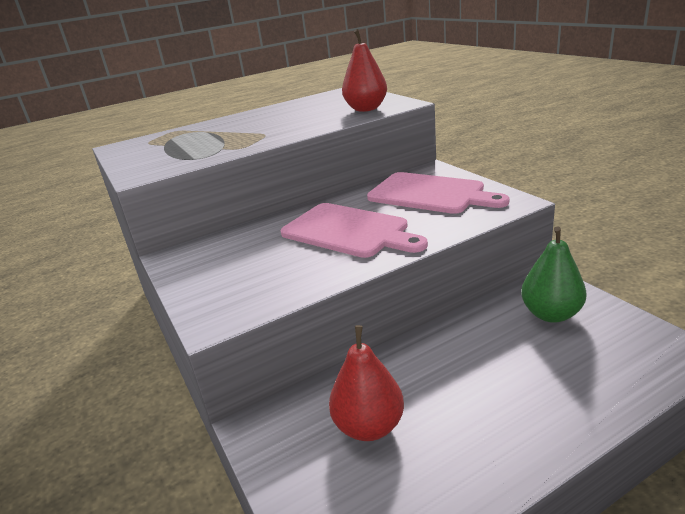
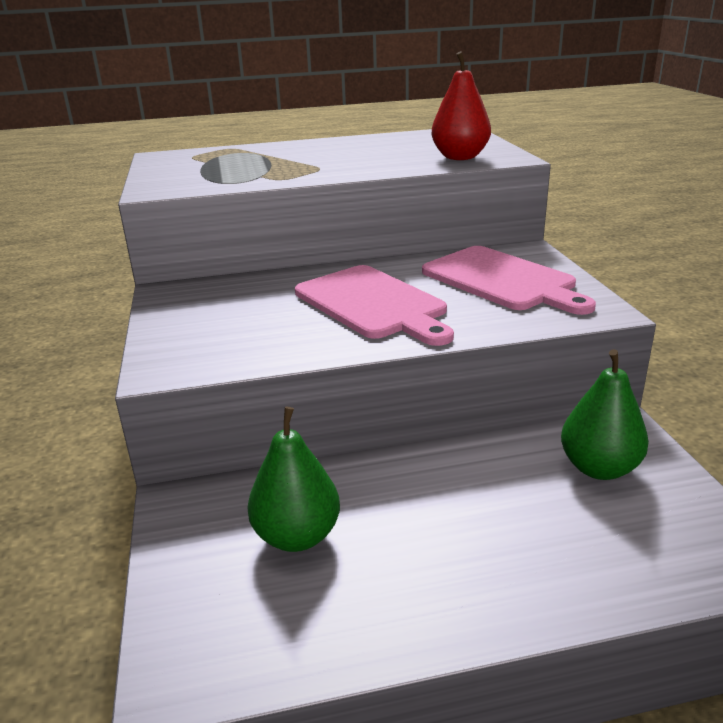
camera: 15 degrees right, 0 degrees up
(369, 426) = (297, 536): red pear -> green pear

